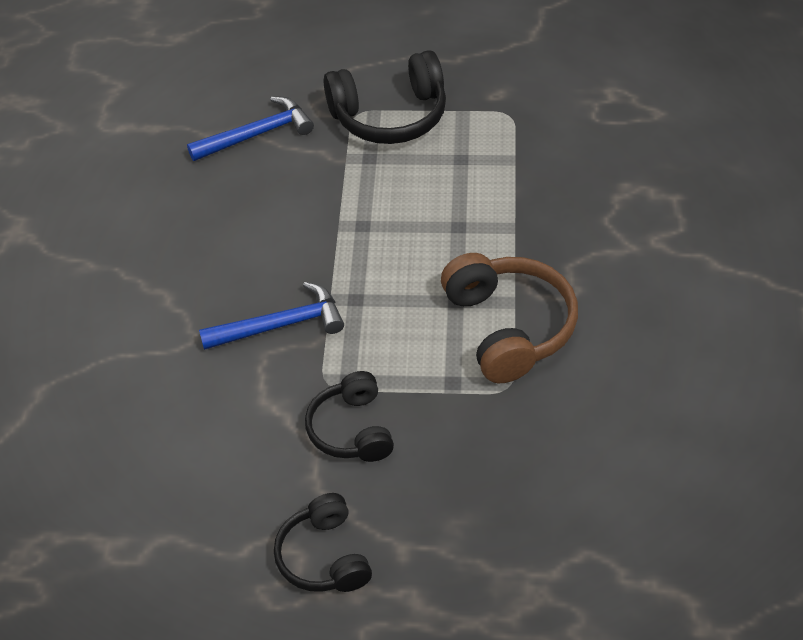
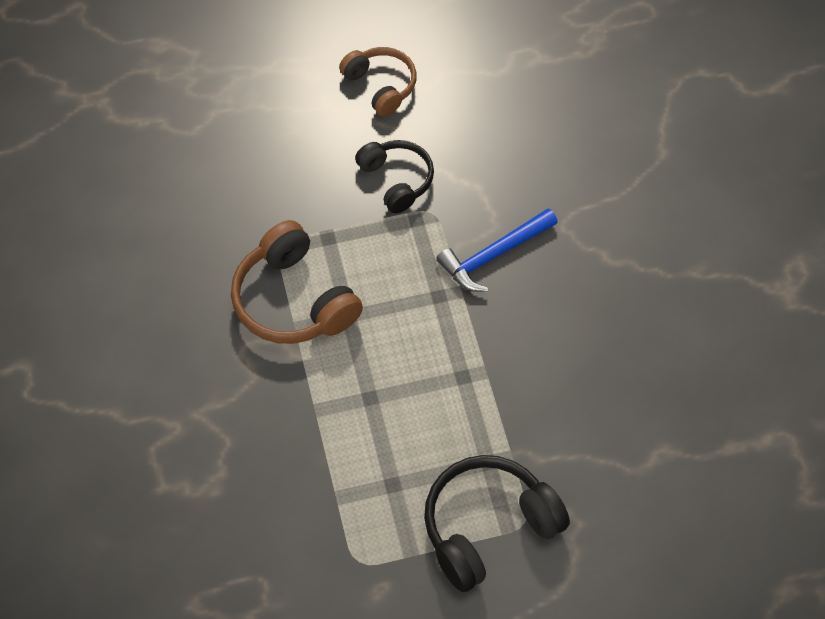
camera: 160 degrees right, 10 degrees up
(257, 134) = (618, 465): blue hammer -> none
(324, 556) = (381, 86): black headphones -> brown headphones

